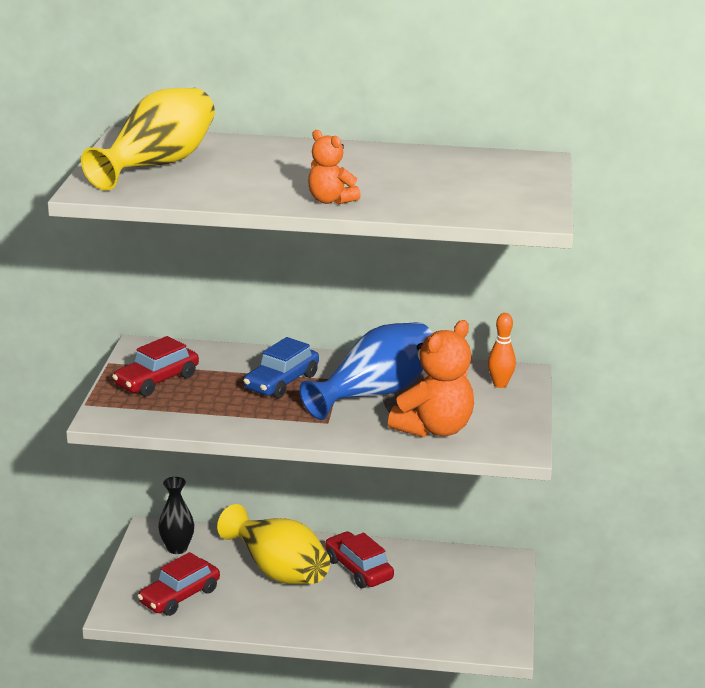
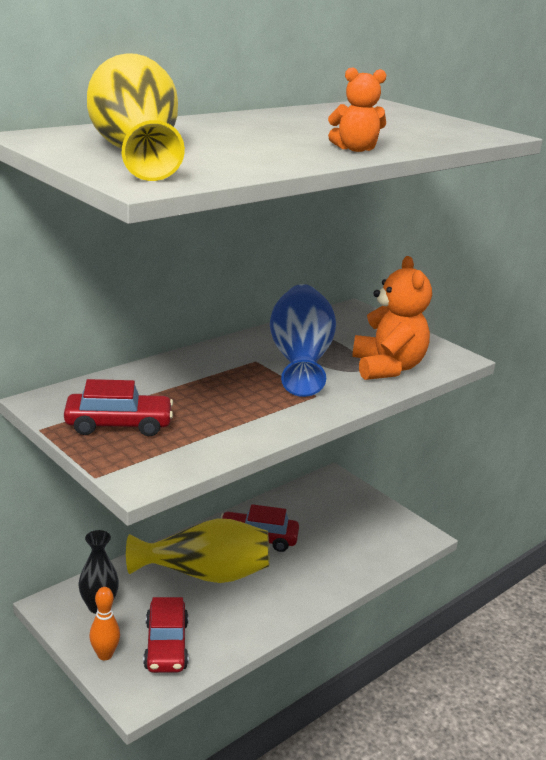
camera: 50 degrees left, 0 degrees up
(157, 381) = (118, 425): red car -> red car turned 90 degrees counterclockwise
(281, 382) = (221, 381): blue car -> none
(500, 384) = (357, 322): orange bowling pin -> orange bowling pin (105, 655)

